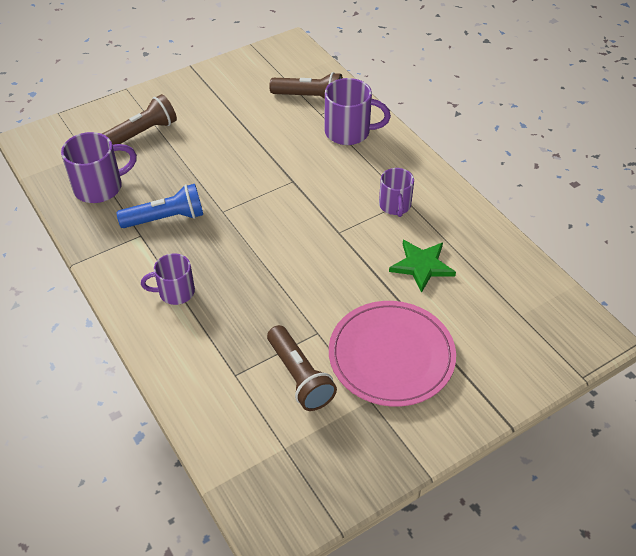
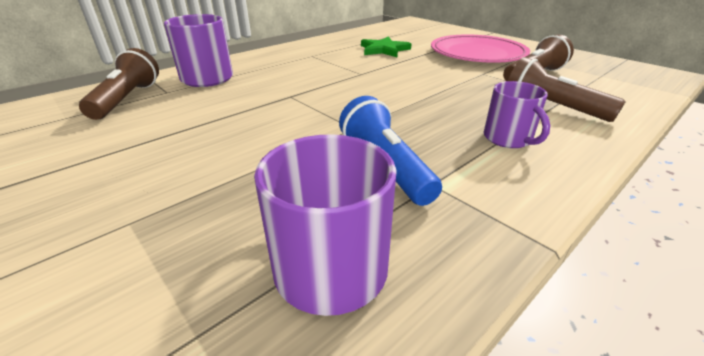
camera: 100 degrees left, 15 degrees down
(143, 133) = (142, 238): brown flashlight -> brown flashlight (551, 107)
(395, 206) = (319, 58): purple mug -> none

